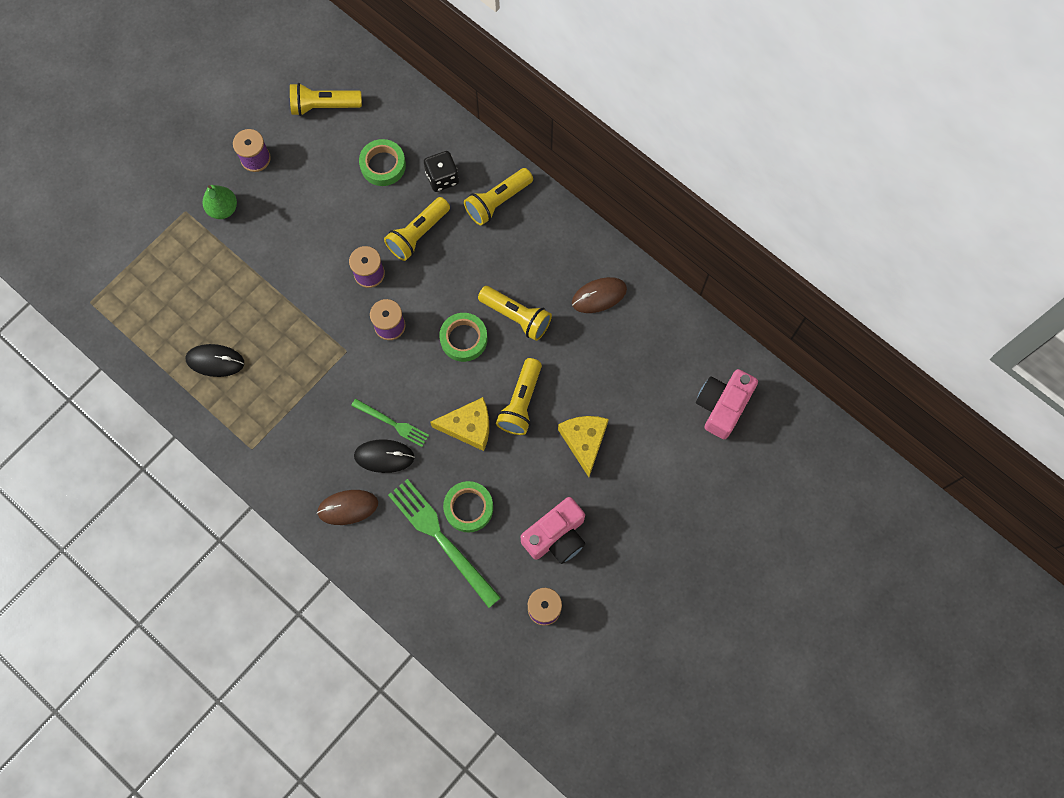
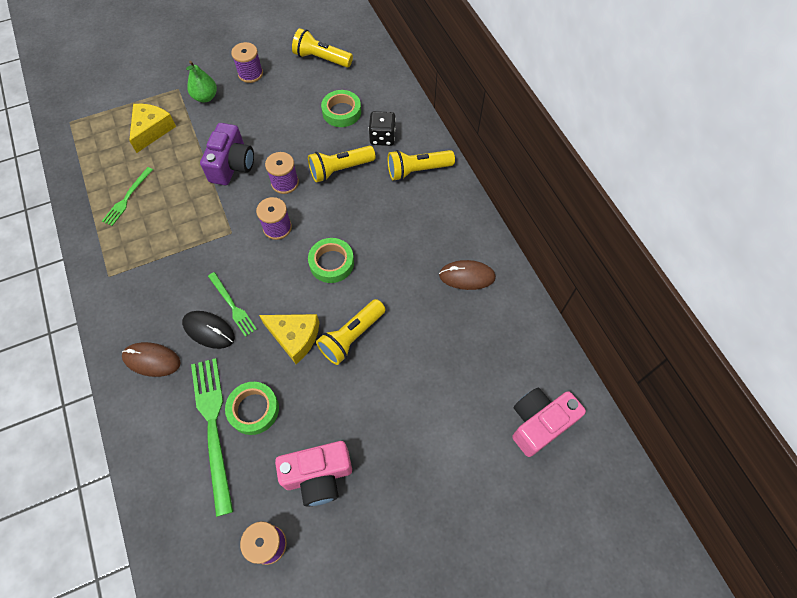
camera: 25 degrees right, 10 degrees down
(215, 361) = (127, 198): black mouse -> green fork
(302, 277) = (232, 165): none -> purple camera
(516, 316) = (386, 263): yellow flashlight -> none
(584, 441) = (391, 397): yellow cheese -> yellow cheese (152, 130)

